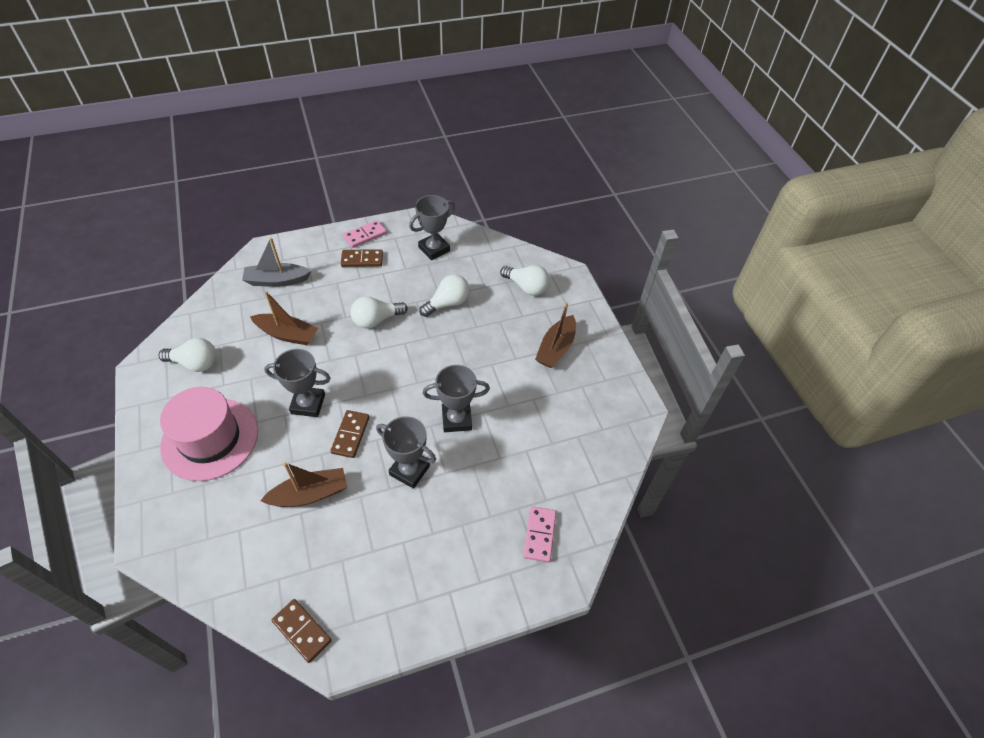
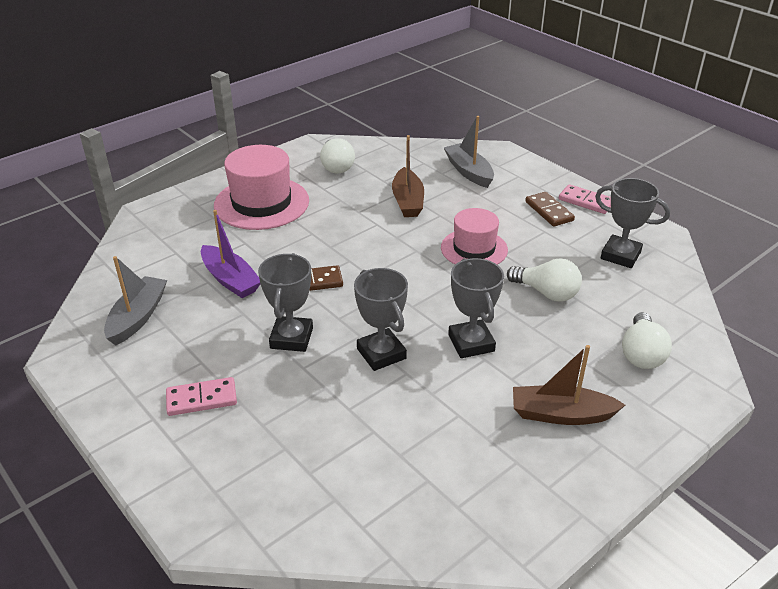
camera: 70 degrees right, 15 degrees down
(302, 631) = (84, 325): brown domino -> none
(308, 404) = (333, 242): grey trophy -> grey trophy (471, 343)
(310, 494) = (230, 280): brown boat -> purple boat
(317, 581) = (138, 317): none -> grey boat
(376, 320) = (474, 249): white light bulb -> pink hat
(539, 535) = (255, 480): pink domino -> pink domino (201, 399)

